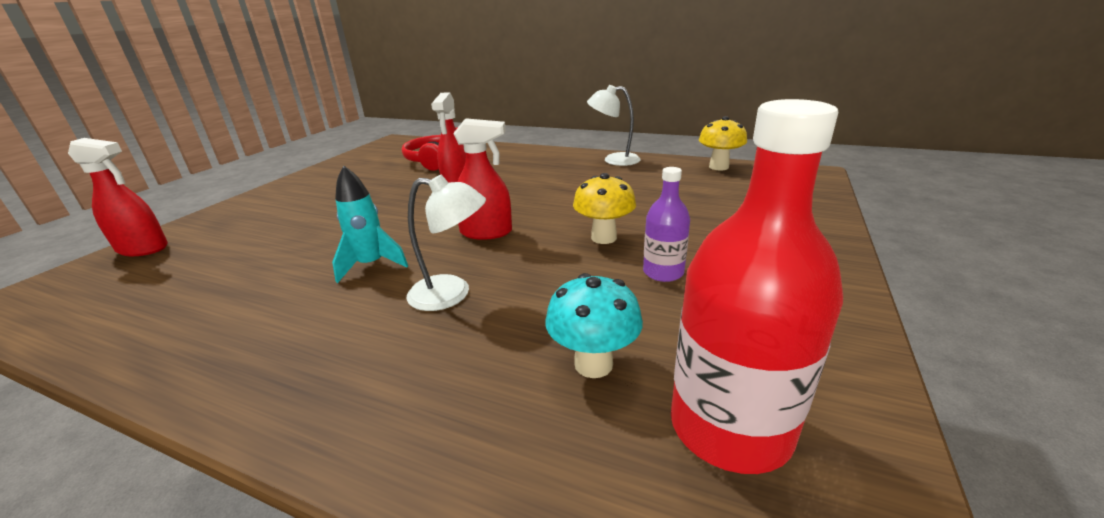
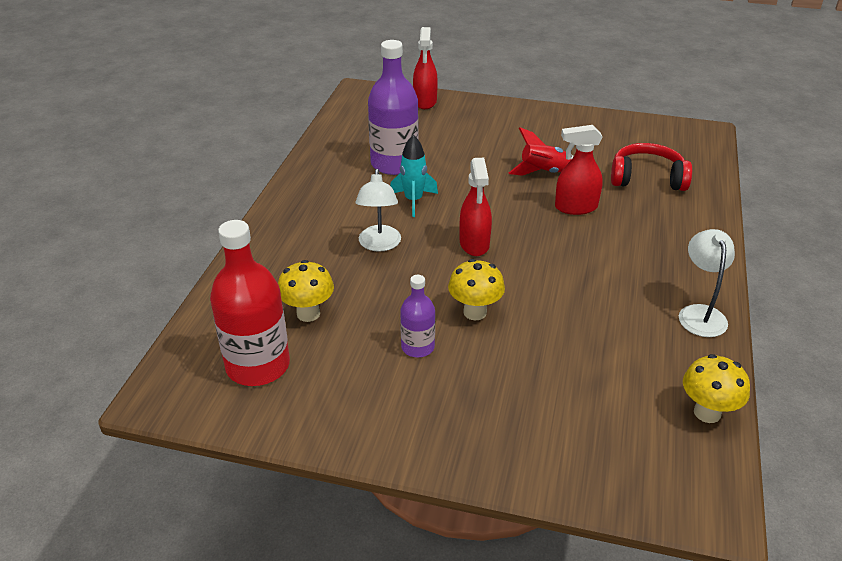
camera: 80 degrees right, 10 degrees up
(267, 277) = (394, 164): none -> purple bottle
(389, 193) = (544, 173): none -> red rocket
(593, 364) = (308, 313): turquoise mushroom -> yellow mushroom

